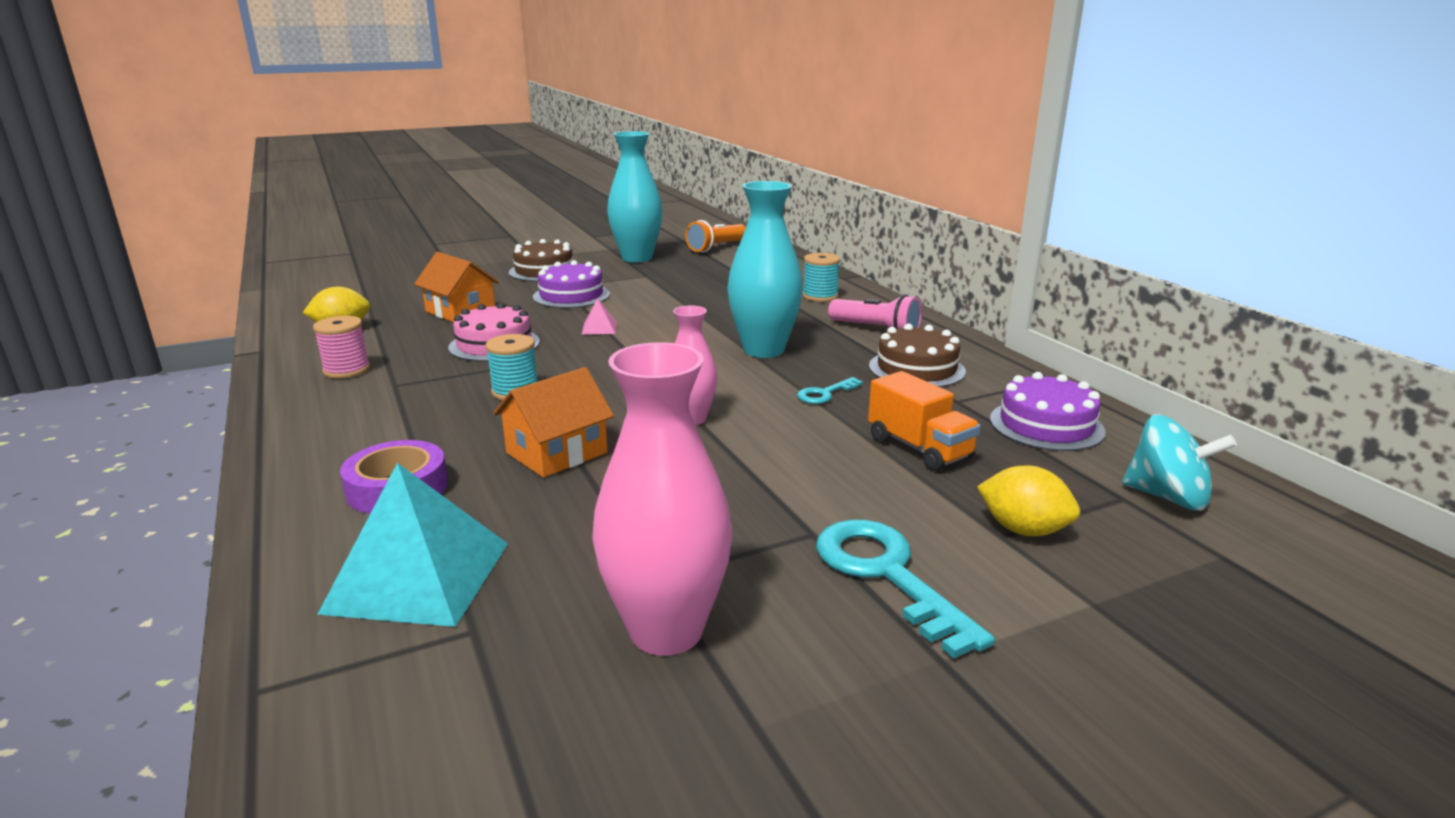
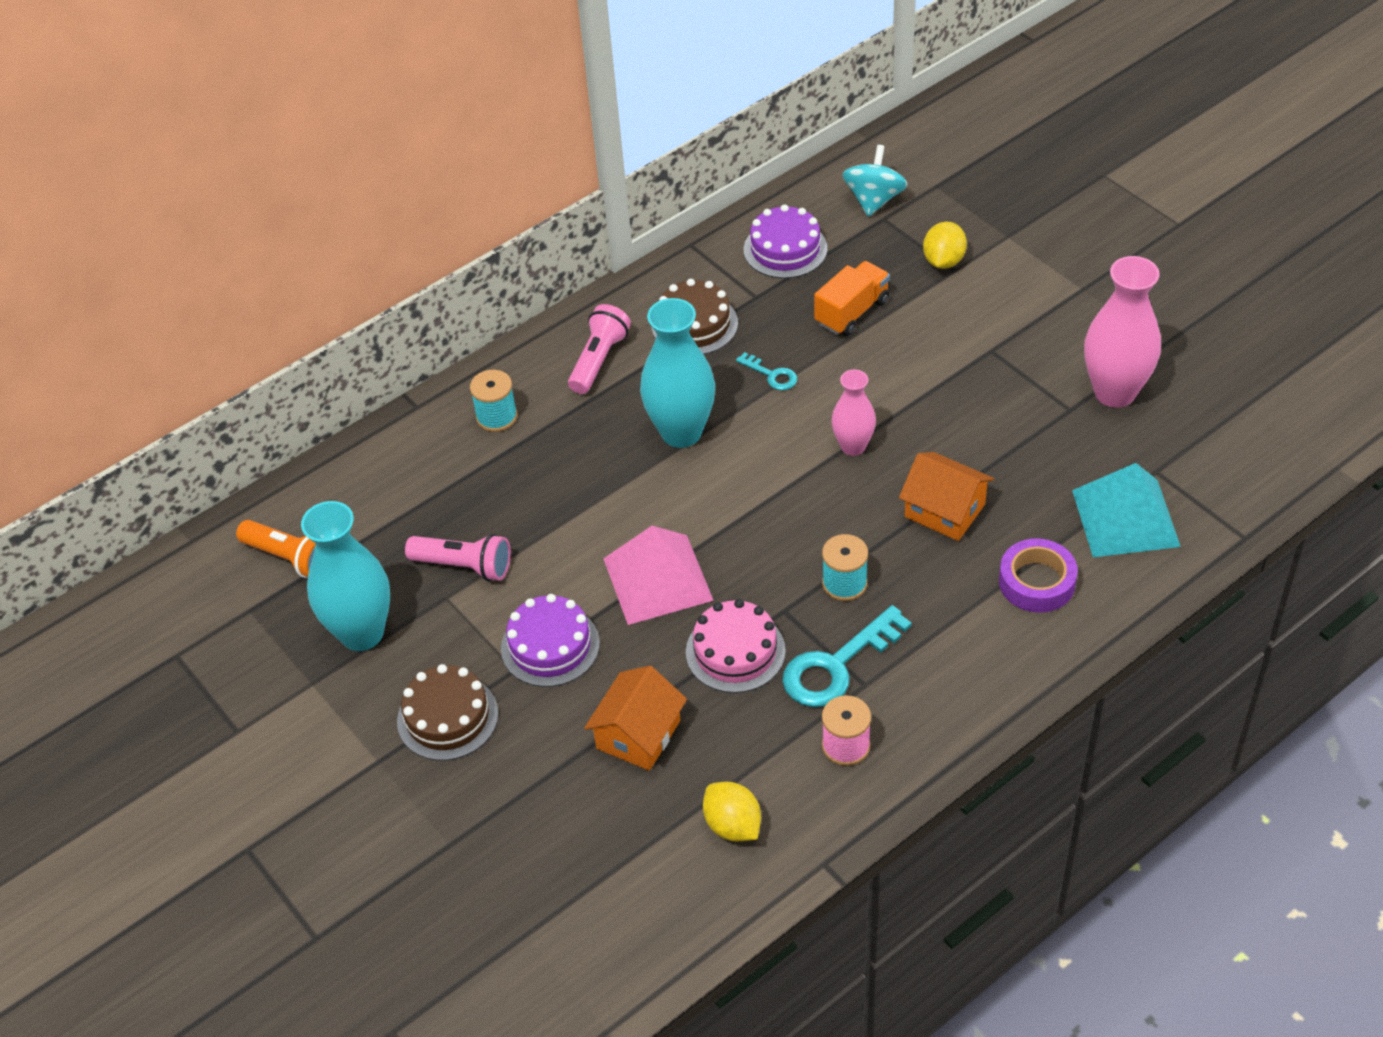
camera: 100 degrees left, 25 degrees up
(599, 328) = (657, 579): pink pyramid -> pink pyramid, size x2.33
(670, 280) = (464, 566): none -> pink flashlight
(886, 574) = (1019, 314): turquoise key -> turquoise key (836, 666)

